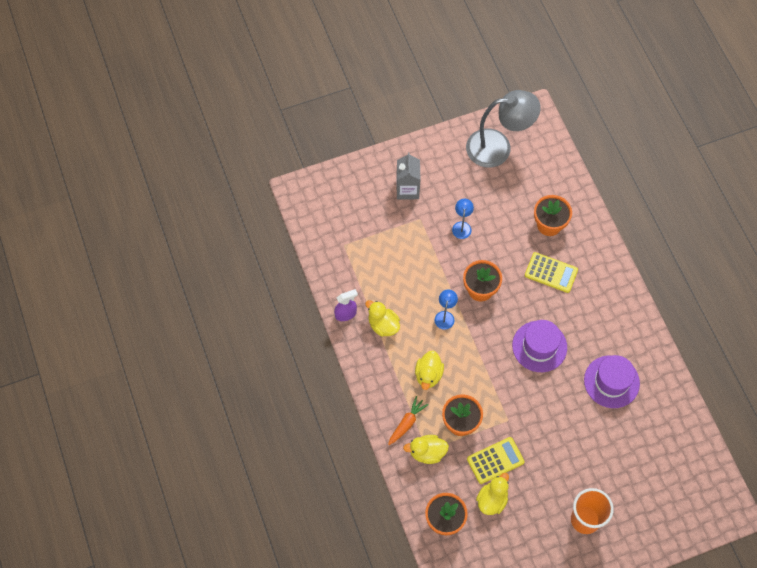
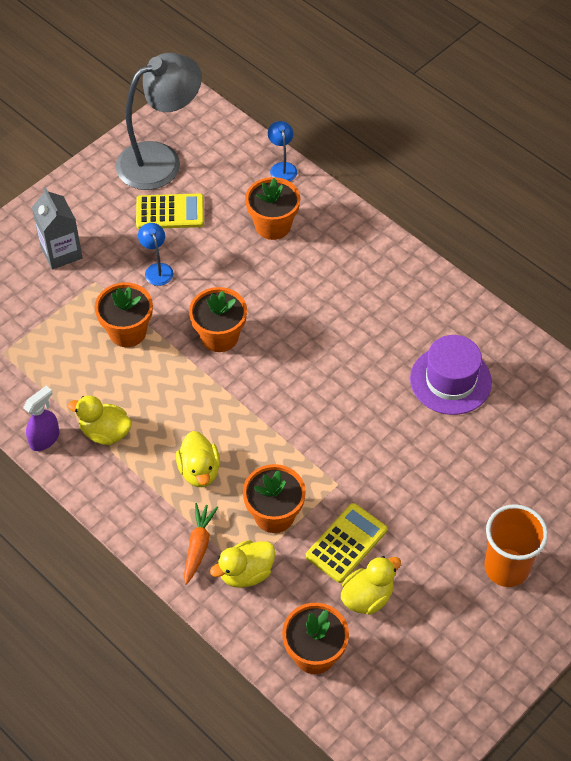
camera: 25 degrees left, 10 degrees down
(425, 262) = (127, 331): none -> orange flower pot
(445, 316) = (187, 387): blue lamp -> blue lamp (282, 167)
(492, 500) = (367, 597): yellow duck -> yellow duck turned 45 degrees clockwise
(539, 346) = (334, 375): purple hat -> none
(551, 273) = (304, 281): yellow calculator -> yellow calculator (170, 212)

